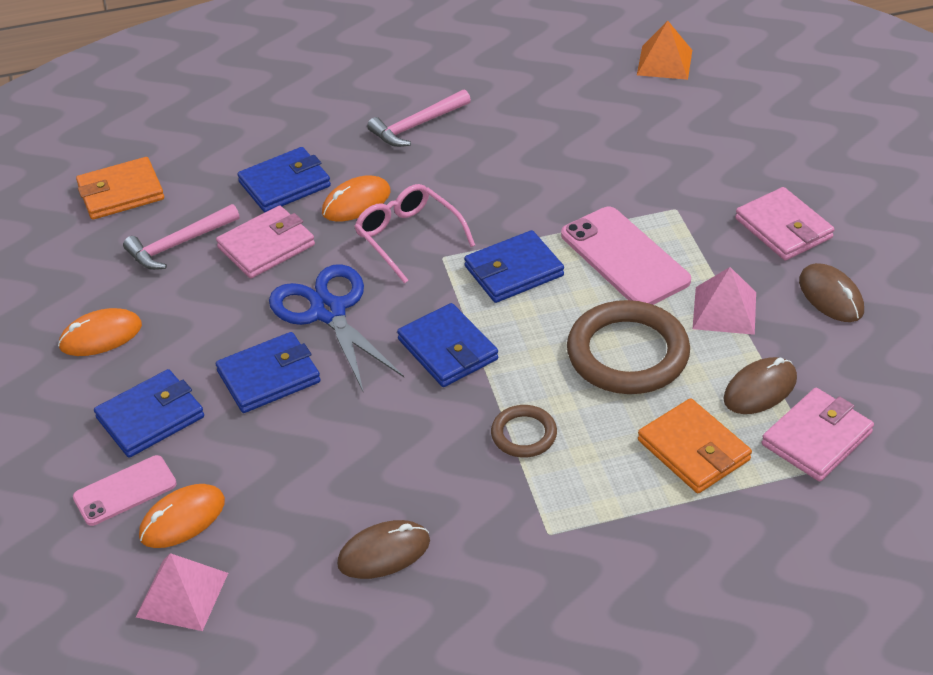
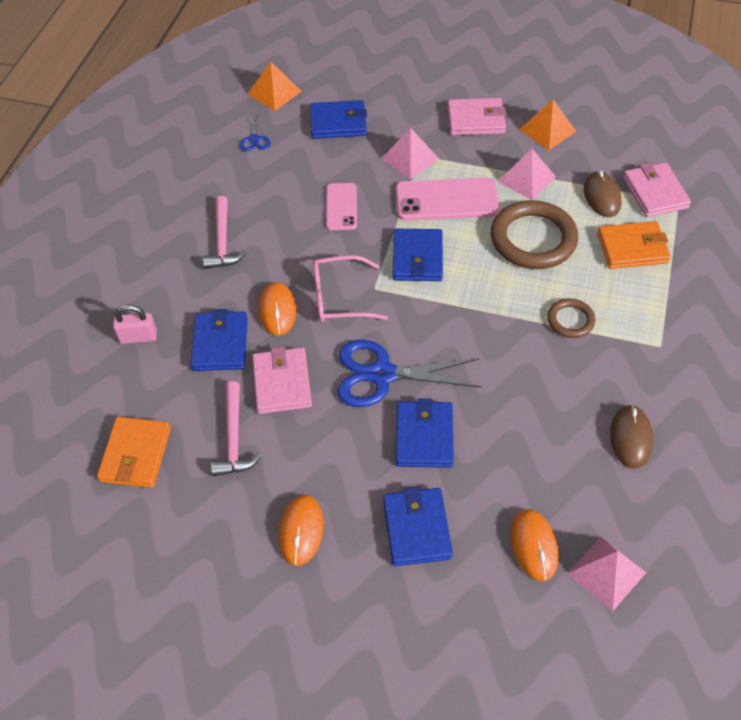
camera: 60 degrees left, 10 degrees up
(125, 491) = (483, 574): pink phone -> pink phone (341, 207)
(254, 130) = (138, 337): none -> pink padlock
(447, 349) = (467, 325): blue wallet -> blue wallet (338, 123)
(579, 81) = (254, 139): none -> blue scissors
(663, 202) = (410, 158): none -> pink pyramid
(831, 296) = (547, 130): brown mouse -> orange pyramid

